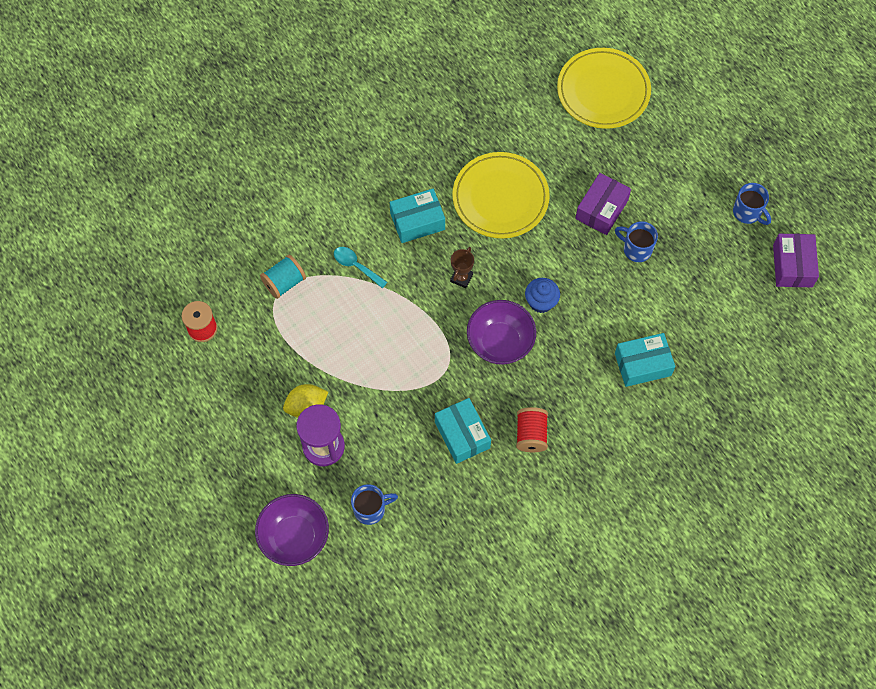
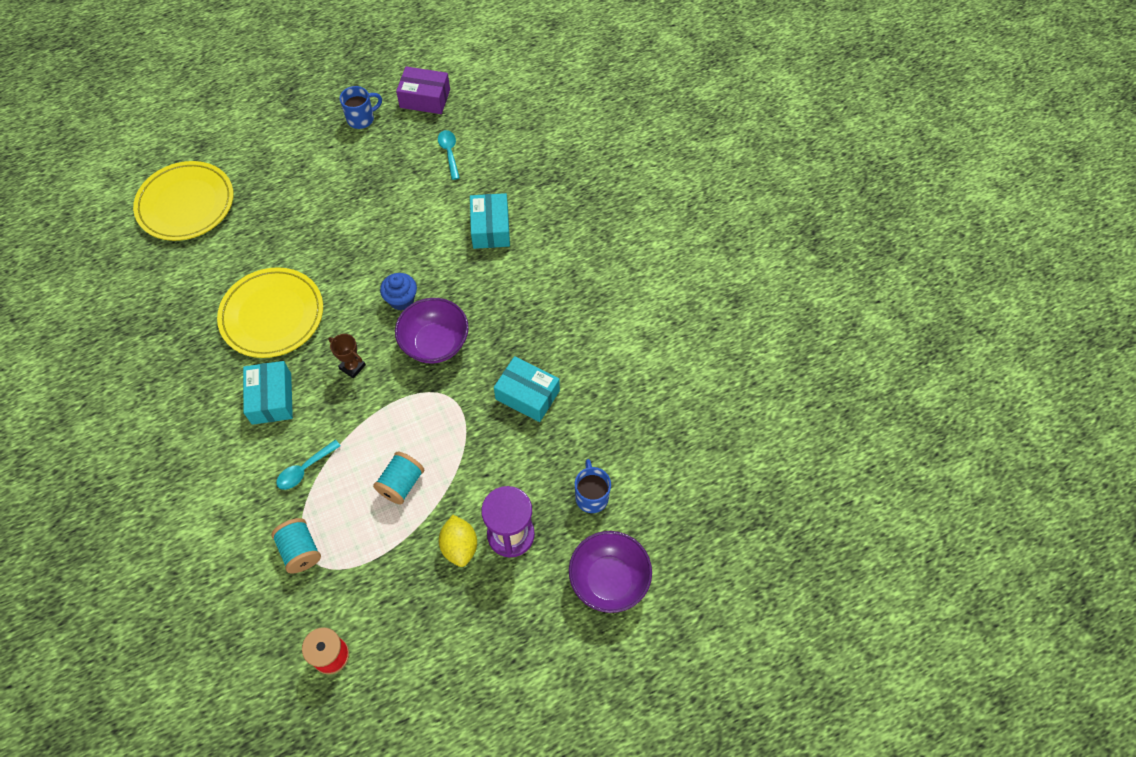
camera: 80 degrees left, 5 degrees down
(356, 346) = (401, 484): none -> turquoise spool
(462, 435) = (527, 395): turquoise box -> turquoise box turned 45 degrees clockwise
(531, 434) = (540, 333): red spool -> none
(601, 209) = (317, 230): purple box -> none
(636, 249) = (370, 210): blue mug -> none
(727, 305) = (449, 153): none -> turquoise spoon

